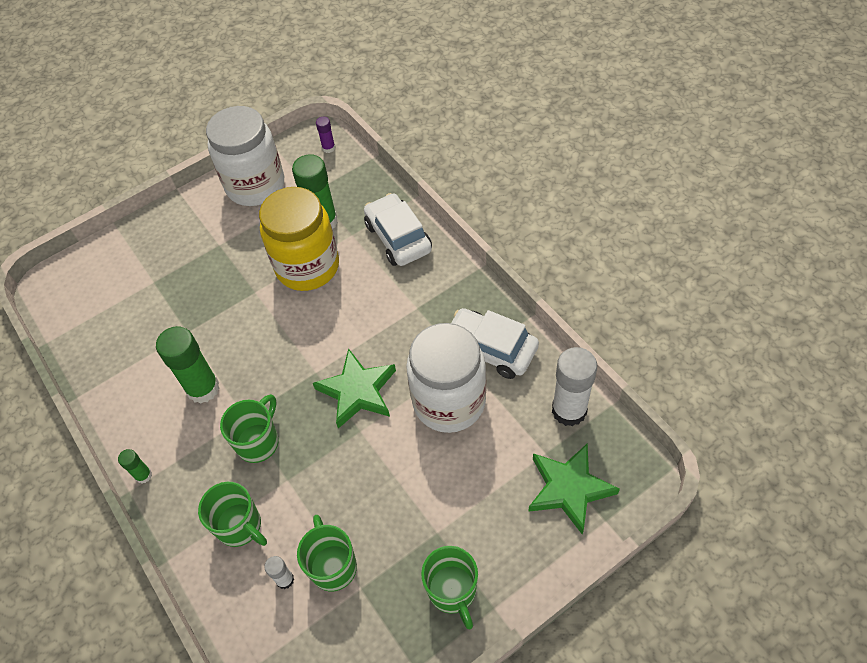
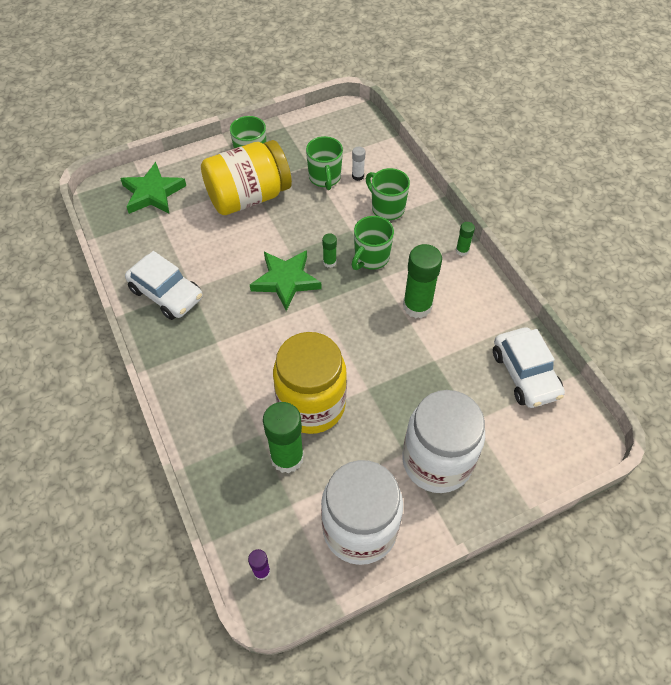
camera: 175 degrees left, 0 degrees up
(309, 426) = (329, 262): none -> green glue stick
(398, 237) = (212, 420): white car -> white car (525, 374)
(434, 508) = (248, 197): none -> yellow jar
(449, 402) = (215, 260): white jar -> white jar (437, 461)
(569, 410) = (127, 239): white glue stick -> none

